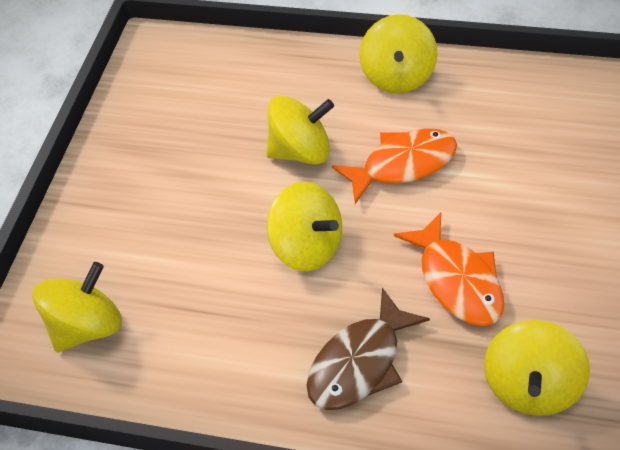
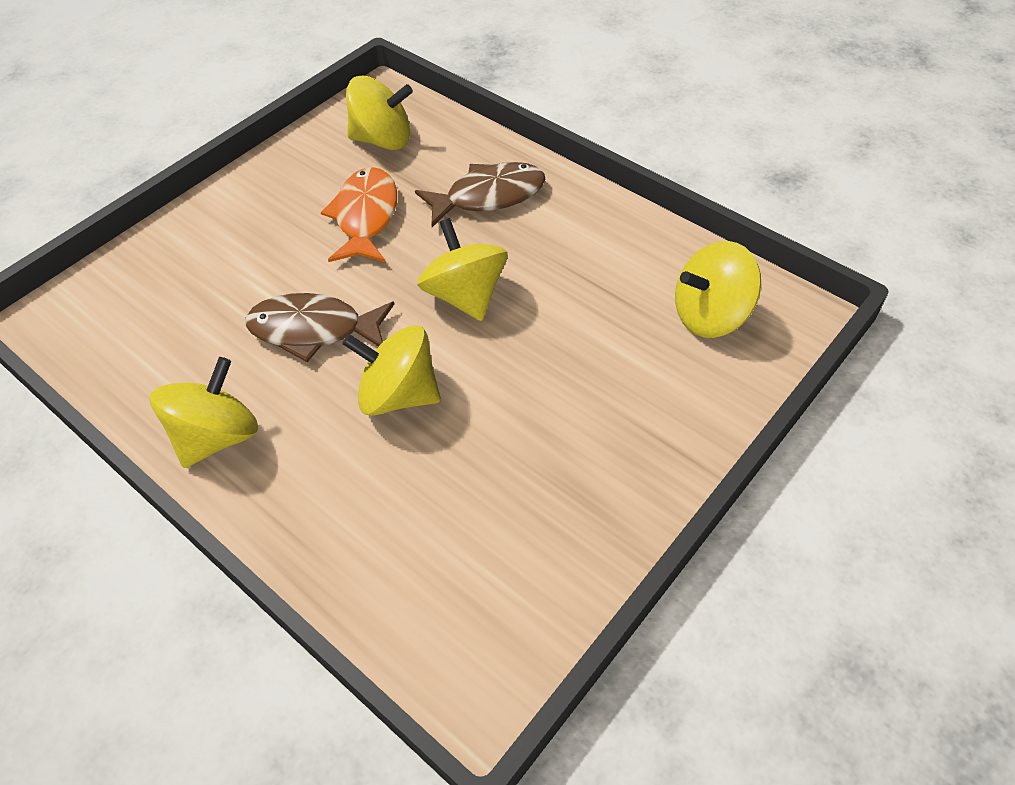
camera: 155 degrees left, 0 degrees up
(403, 164) = (314, 330): orange fish -> brown fish
(530, 385) = (383, 140): yellow spinning top -> yellow spinning top turned 45 degrees clockwise

